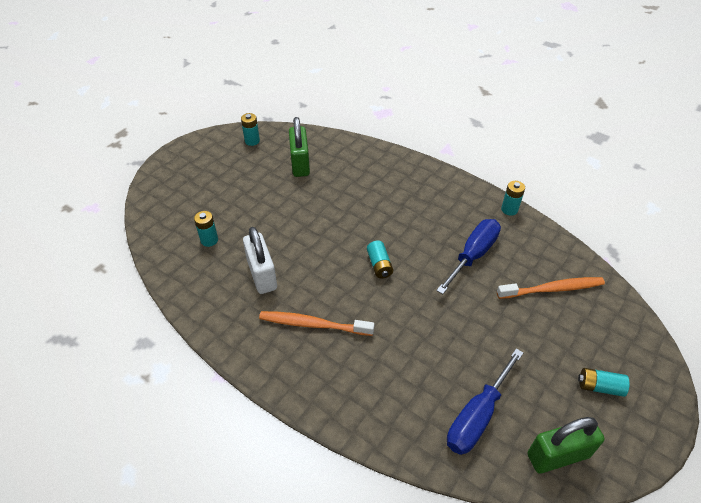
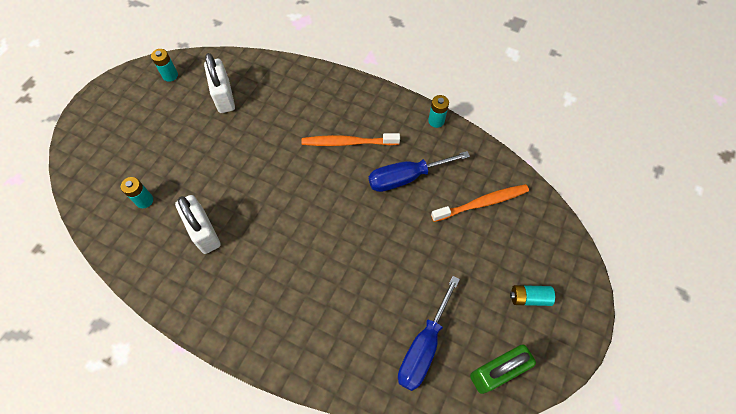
camera: 10 degrees left, 15 degrees up
(300, 164) = (224, 96): green padlock -> white padlock
(314, 324) = (262, 278): orange toothbrush -> orange toothbrush (348, 142)
(379, 265) = (317, 203): turquoise battery -> none
(473, 255) = (406, 177): blue screwdriver -> blue screwdriver turned 135 degrees counterclockwise

